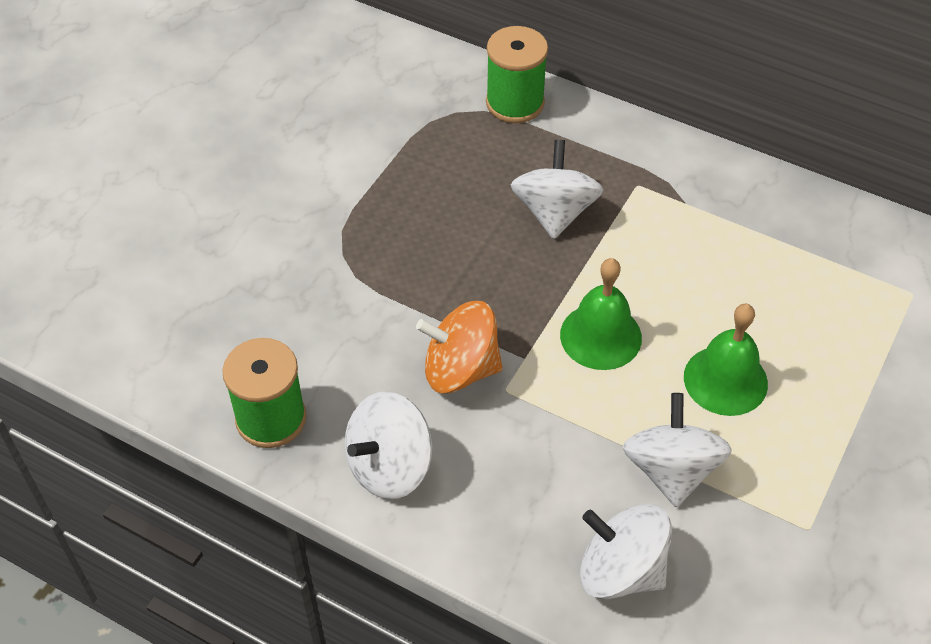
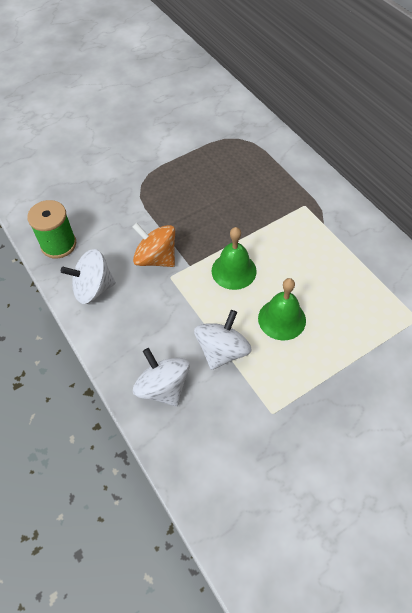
camera: 30 degrees right, 5 degrees up
(515, 103) = (270, 144): green spool -> none
(554, 212) = (253, 203): white spinning top -> none

